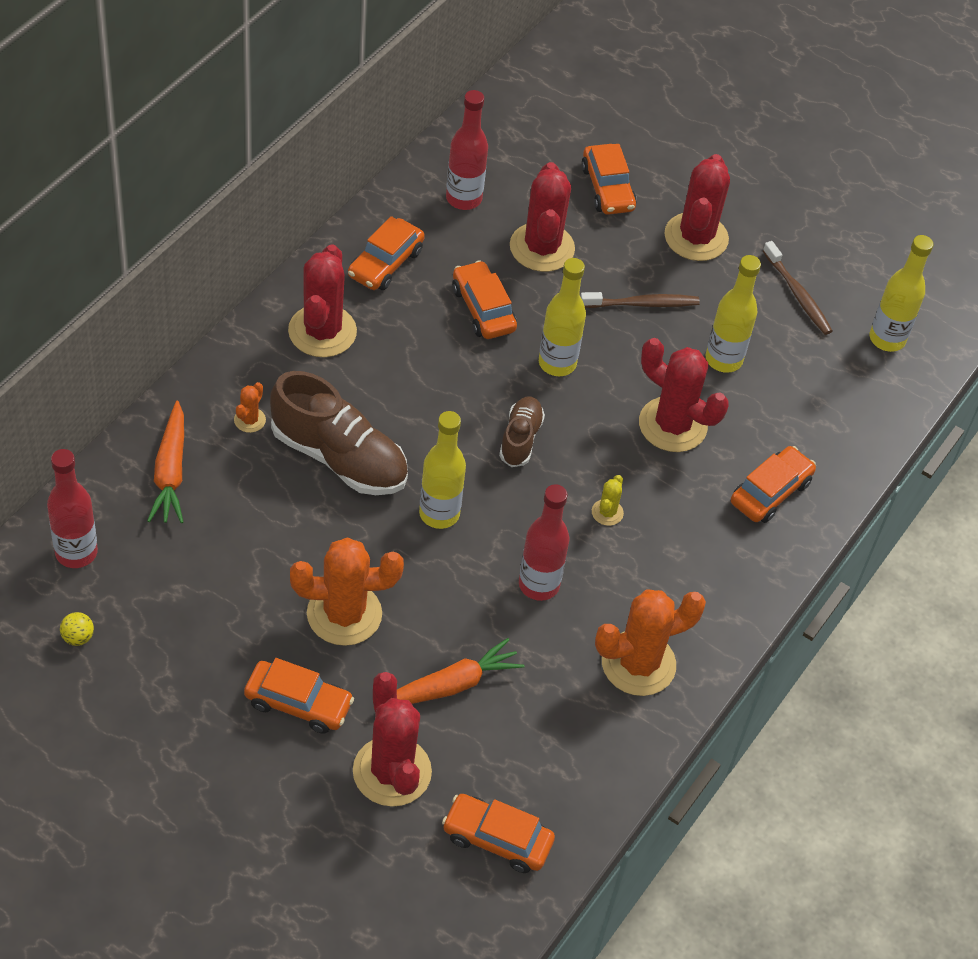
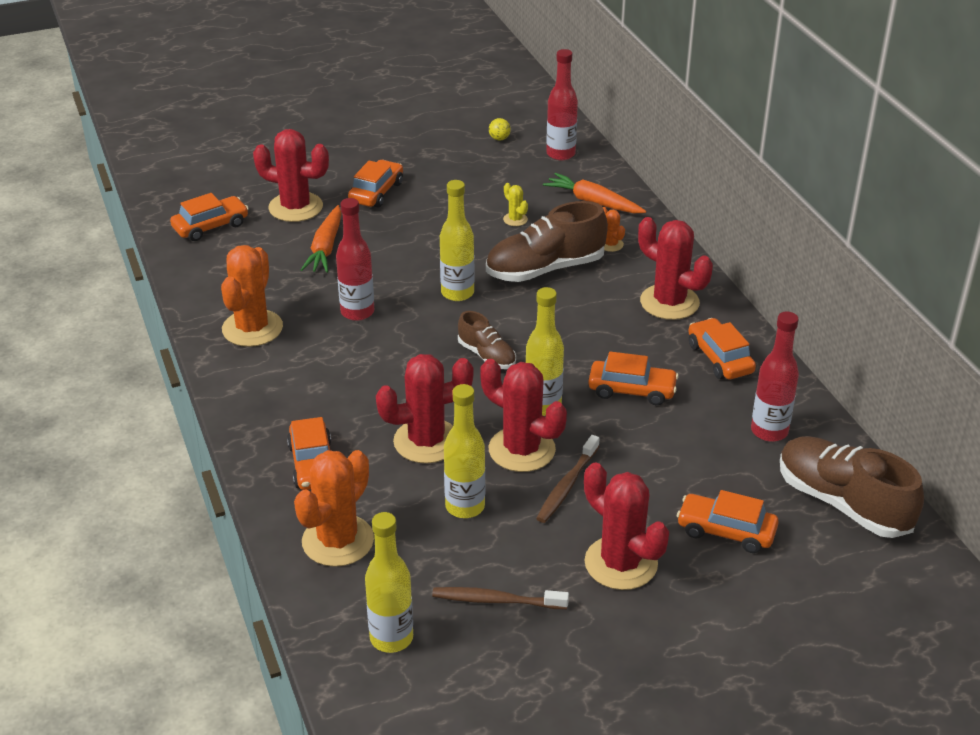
camera: 130 degrees right, 15 degrees down
(298, 703) = (376, 192): orange car -> orange car turned 150 degrees clockwise
(344, 614) = (419, 228): orange cactus -> orange cactus (338, 541)
(516, 130) = (842, 503): none -> brown shoe
(542, 248) = (677, 453): red cactus -> red cactus (522, 450)
(607, 512) = (382, 369): yellow cactus -> yellow cactus (515, 219)

